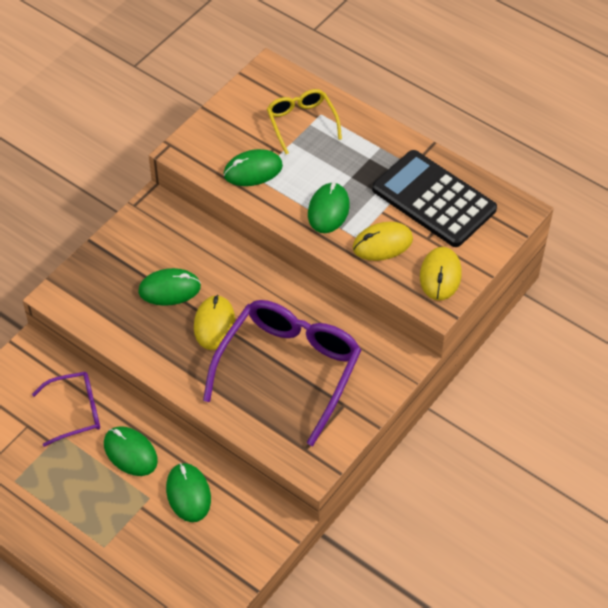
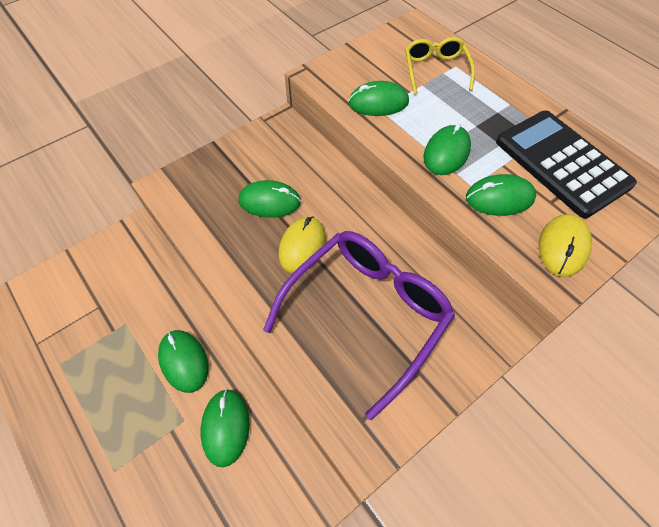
camera: 15 degrees right, 5 degrees up
(75, 412) = (149, 303): purple glasses -> none
(382, 243) = (499, 198): yellow mouse -> green mouse

